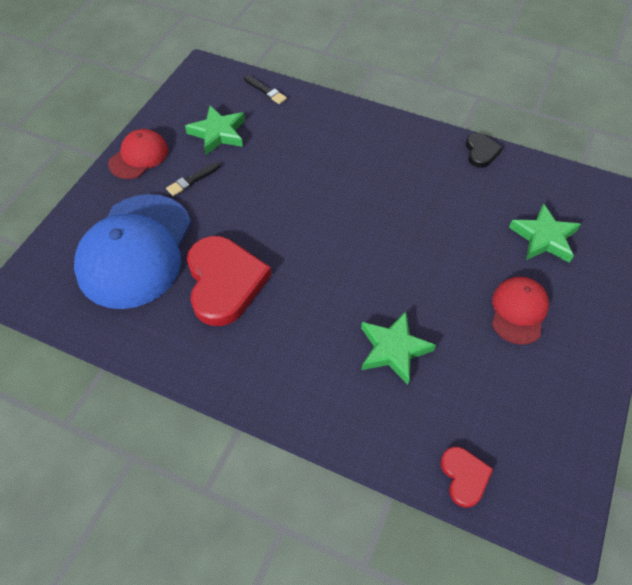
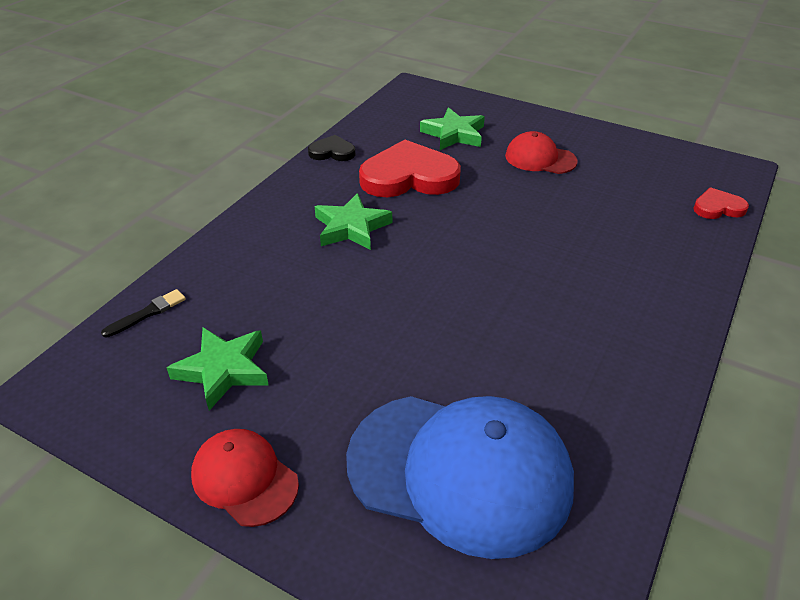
camera: 85 degrees left, 15 degrees down
(192, 180) = (319, 401): black brush -> none
(224, 282) = (517, 364): red heart -> red heart (409, 177)
(393, 349) = (595, 233): green star -> green star (351, 227)

